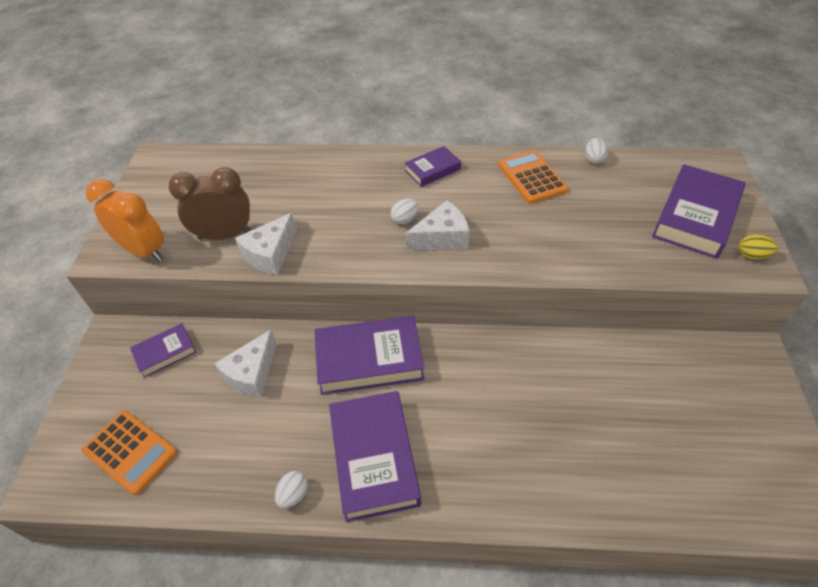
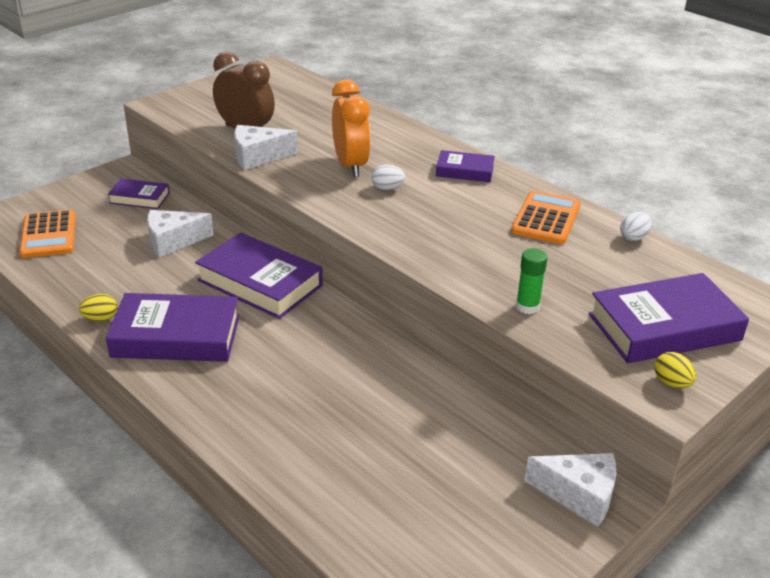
camera: 40 degrees right, 15 degrees down
(144, 251) = (184, 114): orange clock -> orange clock (350, 165)
(293, 494) = (100, 318): white egg -> yellow egg
(374, 458) = (176, 336): purple book -> purple book turned 60 degrees clockwise
(442, 238) = (397, 214): white cheese -> white cheese (579, 495)
(617, 257) = (527, 306): none -> green glue stick

